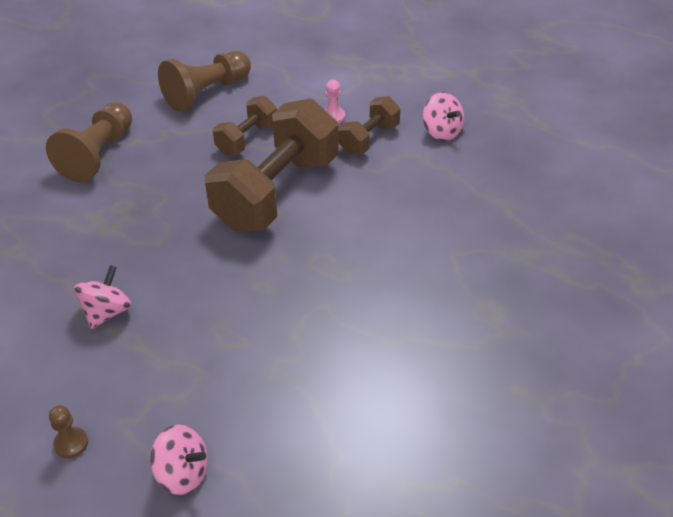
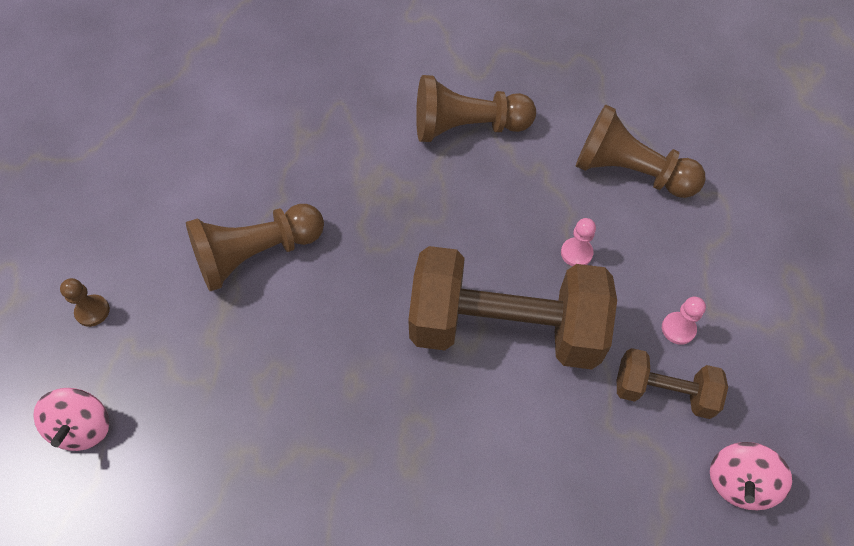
camera: 65 degrees right, 15 degrees up
(107, 312) = (256, 254): pink spinning top -> brown pawn
(247, 139) = (576, 253): brown dumbbell -> pink pawn

